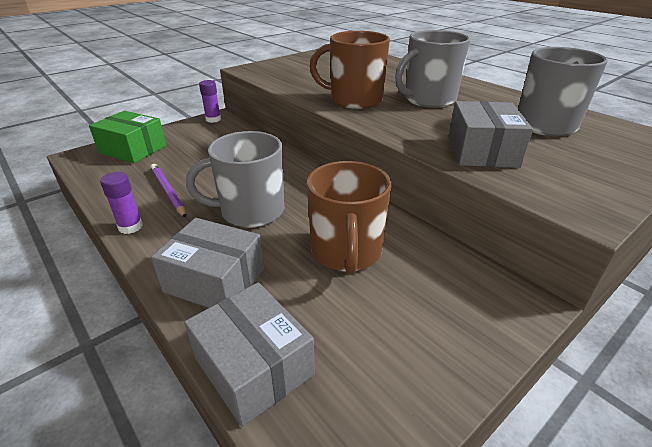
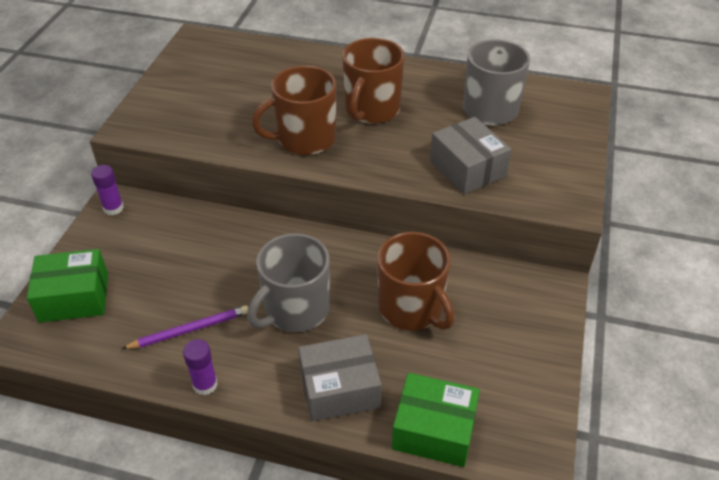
camera: 35 degrees left, 10 degrees up
(168, 191) = (190, 330): purple pencil -> purple pencil turned 135 degrees clockwise
(254, 366) = (434, 430): grey box -> green box
(428, 99) = (371, 110): grey mug -> brown mug

